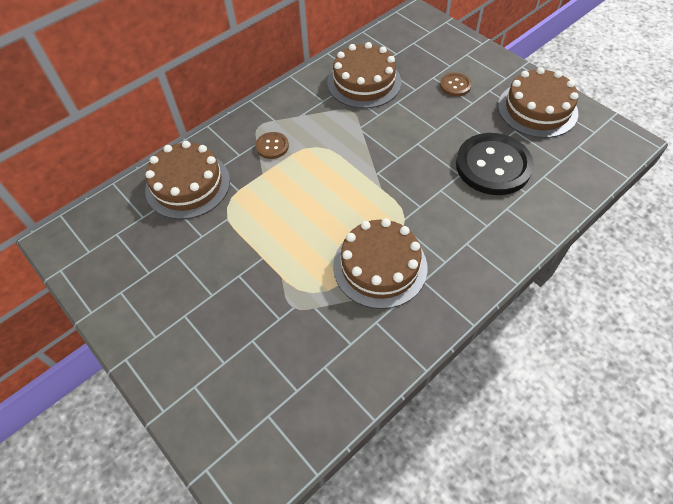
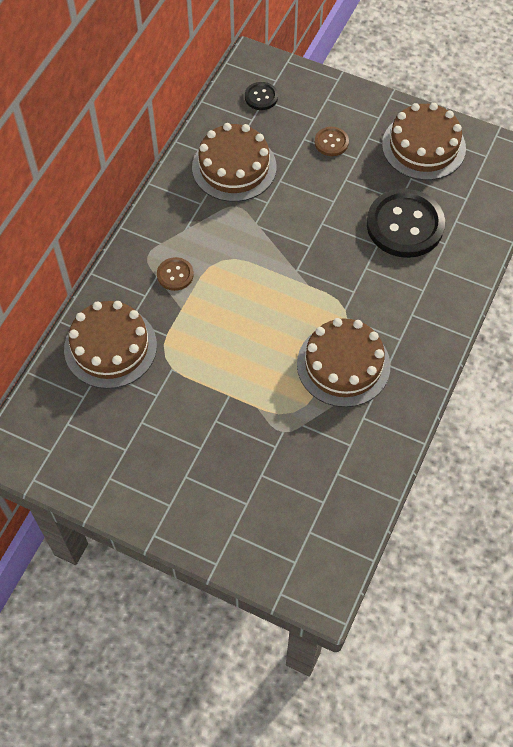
camera: 25 degrees left, 5 degrees up
(412, 40) = (261, 97): none -> black button

